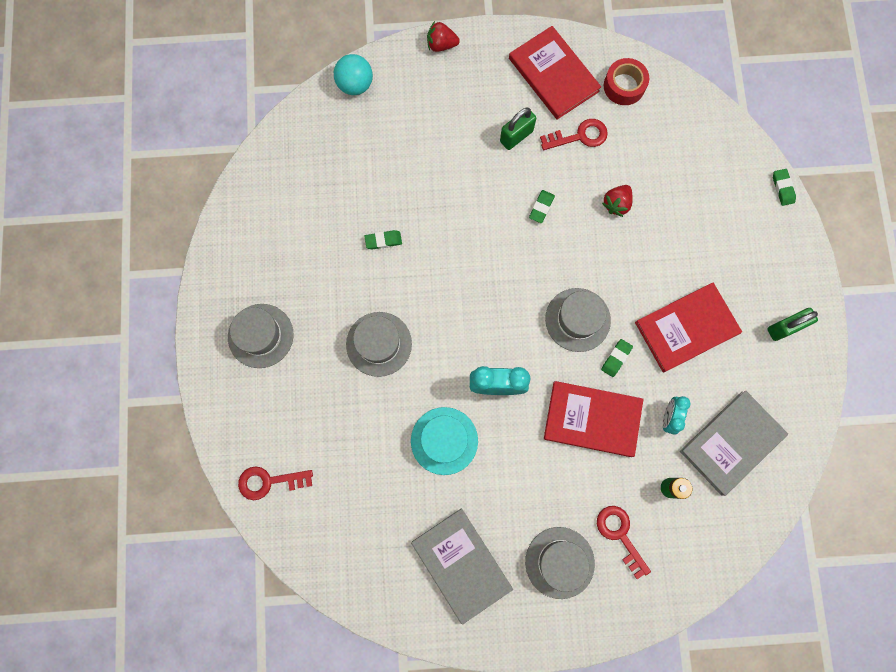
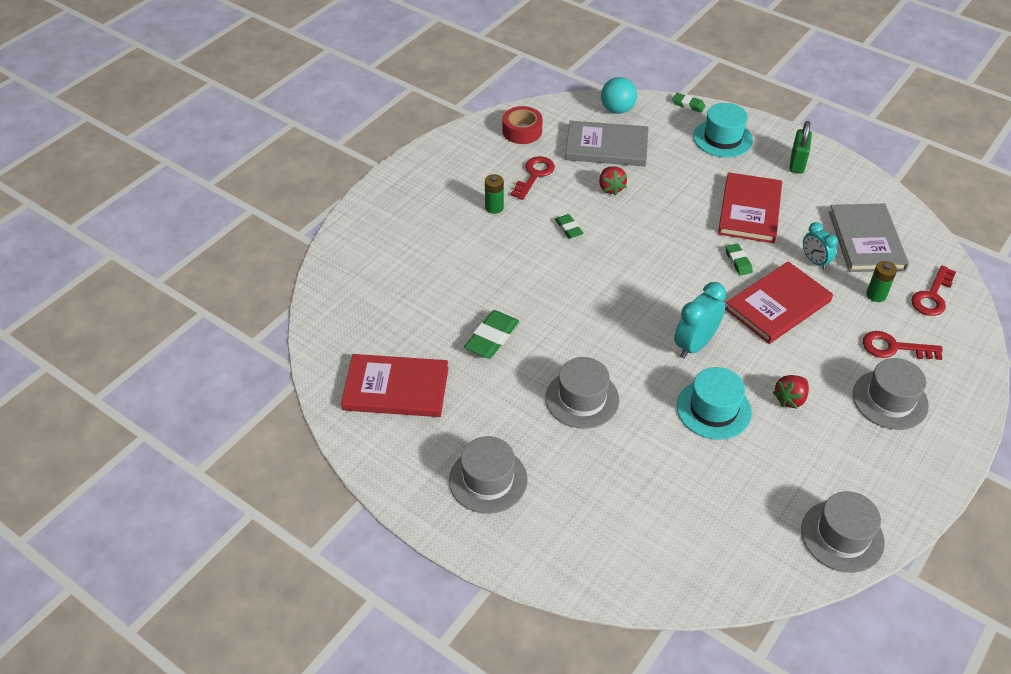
camera: 50 degrees left, 30 degrees down
(269, 481) = (639, 566): red key -> red key (932, 296)
(355, 84) = (335, 271): turquoise ball -> turquoise ball (617, 110)
(383, 240) = (492, 338): green eraser -> green eraser, size x1.69
(441, 45) = (368, 202): red strawberry -> red strawberry (790, 399)
(461, 564) = (841, 468): grey book -> grey book (606, 147)
(516, 136) = (494, 207): green padlock -> green battery
(553, 75) = (469, 160): red book -> red book (396, 388)
(577, 320) = (684, 264): grey hat -> grey hat (842, 536)
(762, 246) = (722, 138): none -> turquoise hat

